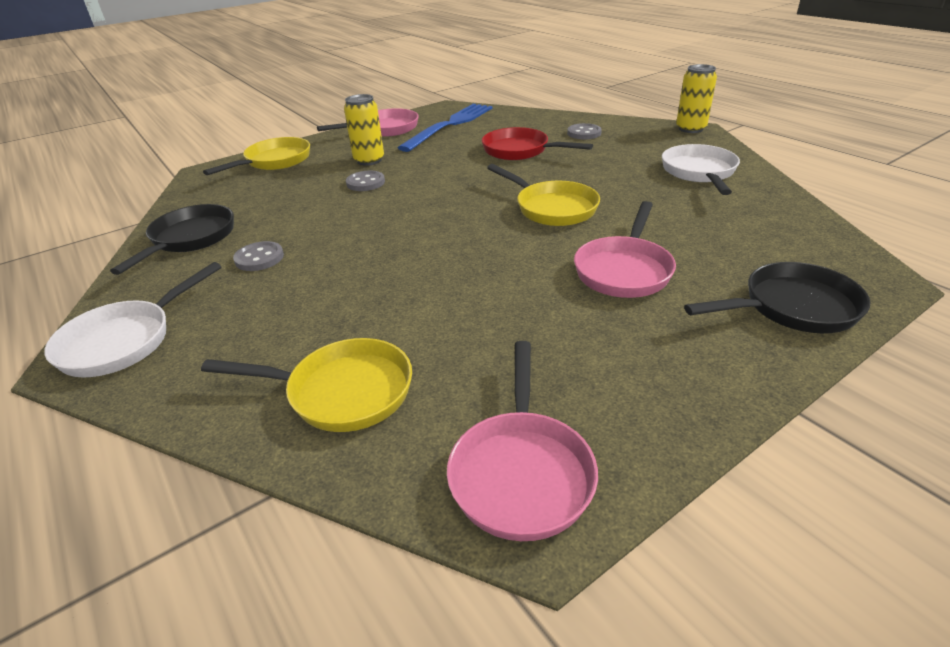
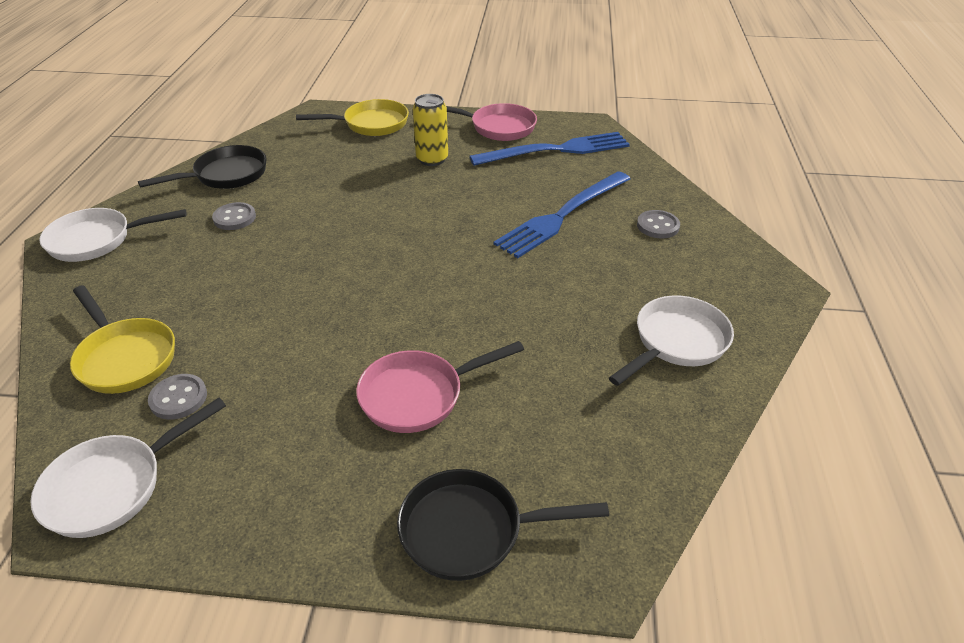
camera: 40 degrees right, 5 degrees up
(365, 183) = (394, 183): grey button -> grey button (178, 398)
(520, 151) = (562, 215): red pan -> blue fork
(521, 471) = (113, 486): pink pan -> white pan
(551, 208) = (476, 296): yellow pan -> none
(690, 129) = (781, 282): yellow can -> none
(792, 308) = (470, 530): black pan -> black pan turned 150 degrees clockwise

